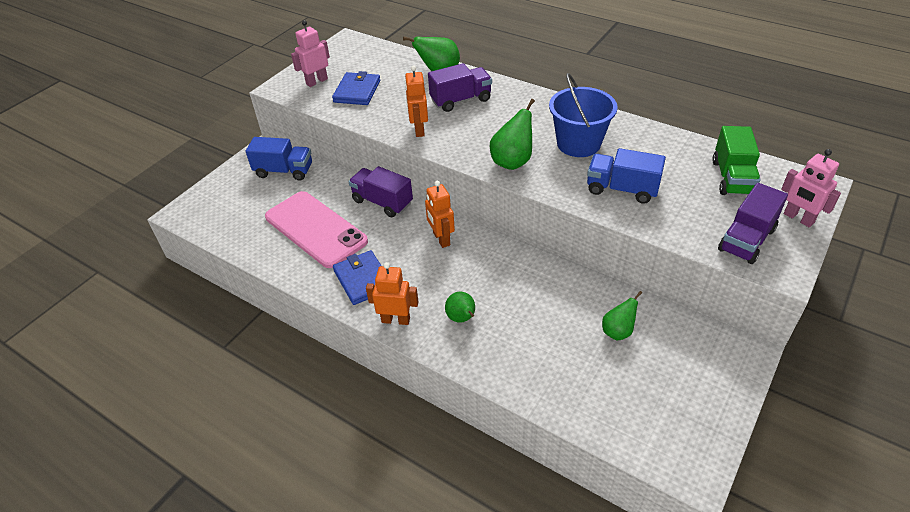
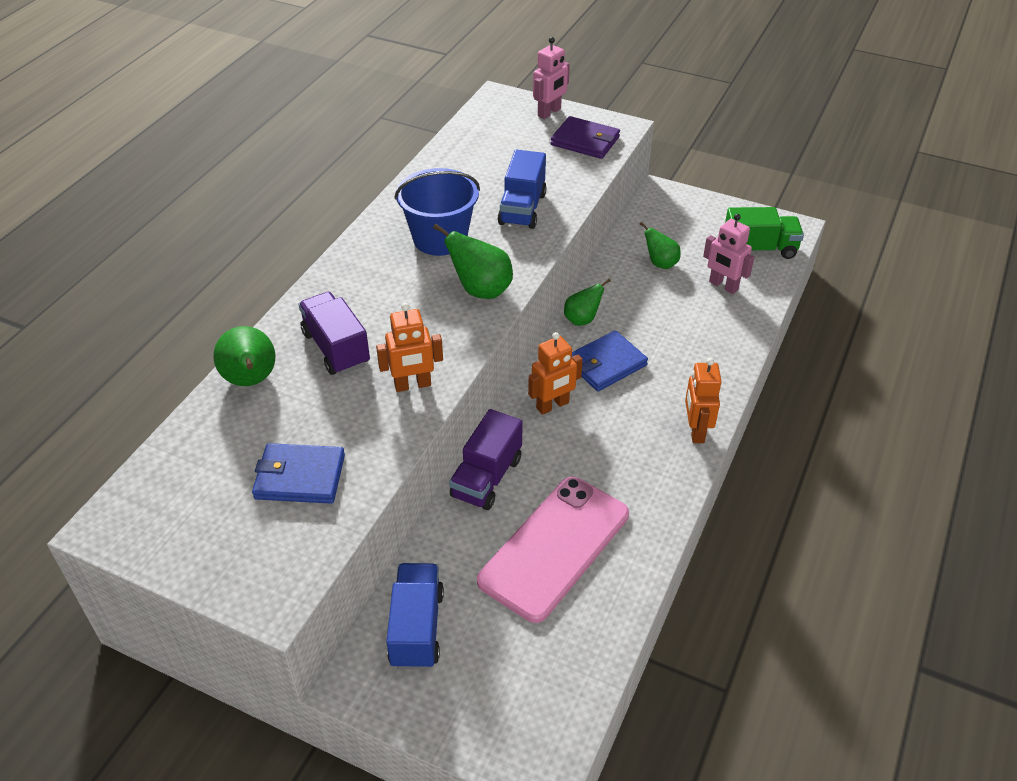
camera: 100 degrees left, 0 degrees up
(316, 81) = (260, 543): pink robot -> pink robot (723, 286)
(363, 279) = (640, 473): blue wallet -> blue wallet (606, 364)
(462, 318) = (677, 374): green pear -> green pear (582, 319)
(732, 178) = (493, 141): green truck -> green truck (759, 249)
(746, 240) = (585, 141): purple truck -> purple wallet

